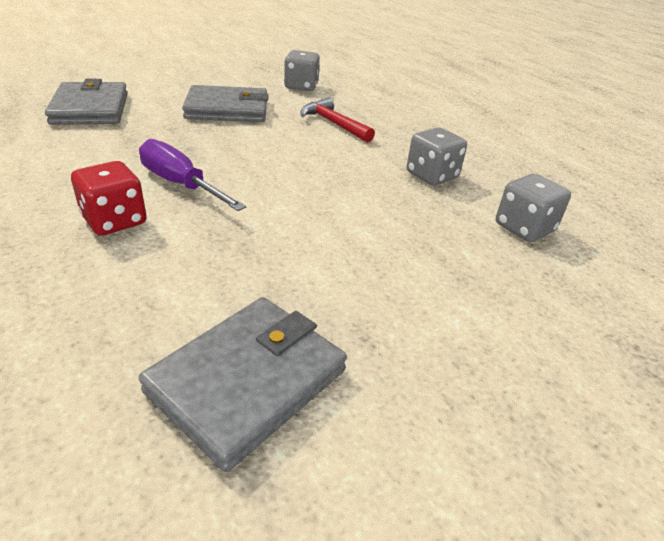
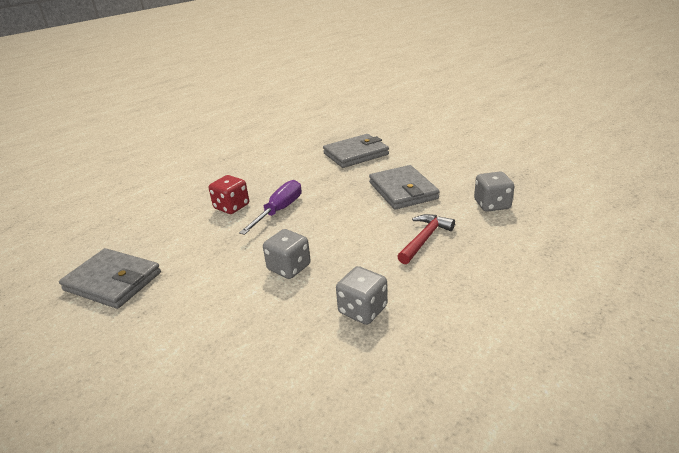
camera: 80 degrees right, 5 degrees down
(524, 228) = (295, 380): grey dice -> grey dice (289, 267)

